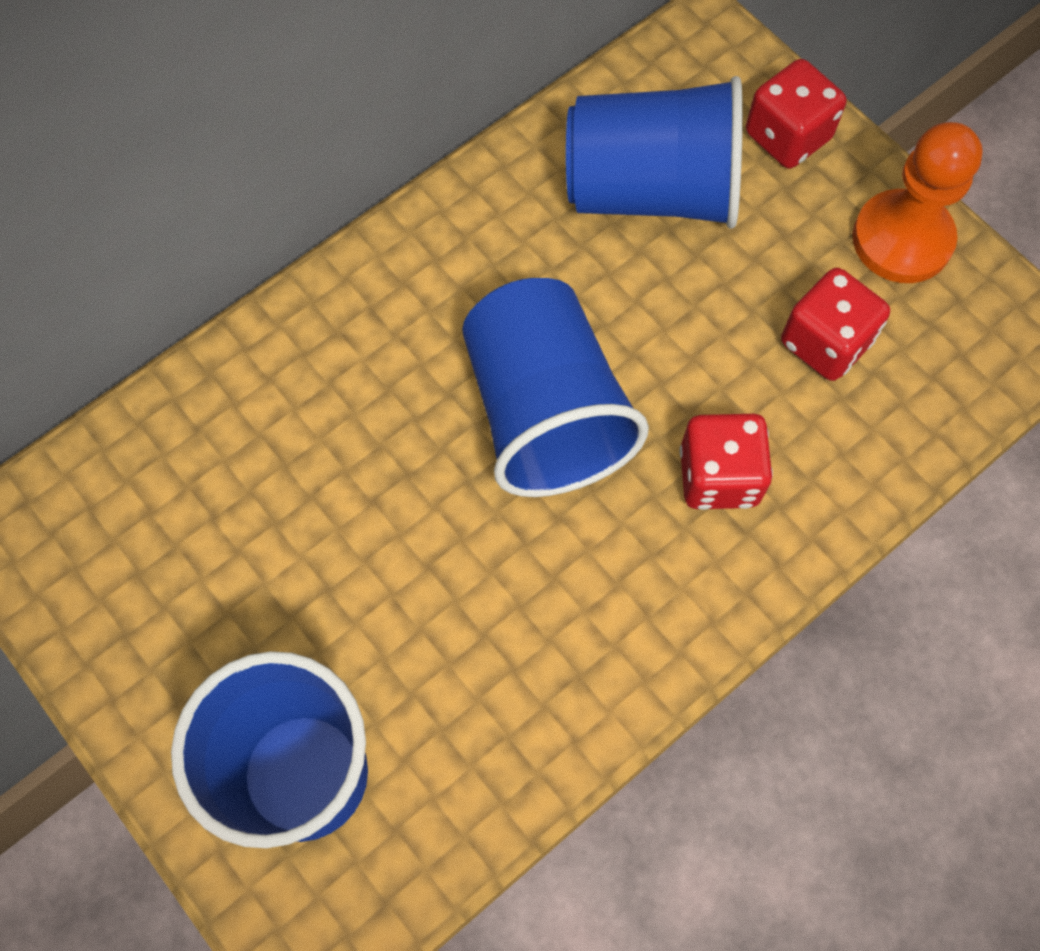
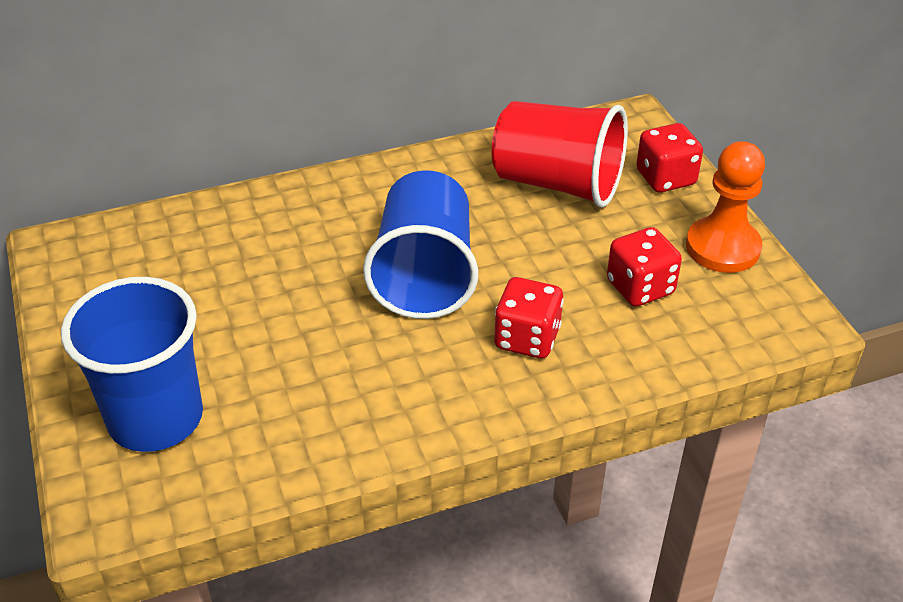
camera: 20 degrees right, 25 degrees down
(652, 190) = (558, 183): blue cup -> red cup

